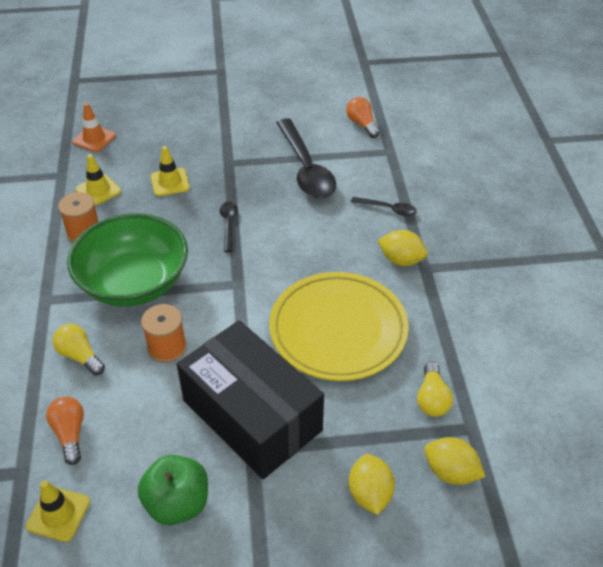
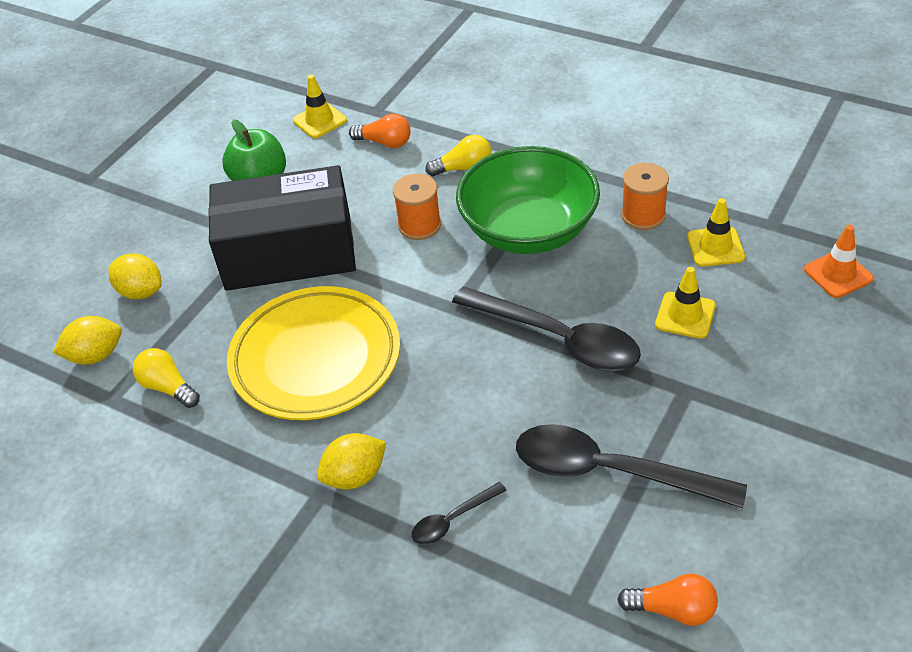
camera: 130 degrees right, 0 degrees up
(228, 224) = (558, 339): black spoon -> black spoon, size x2.14

